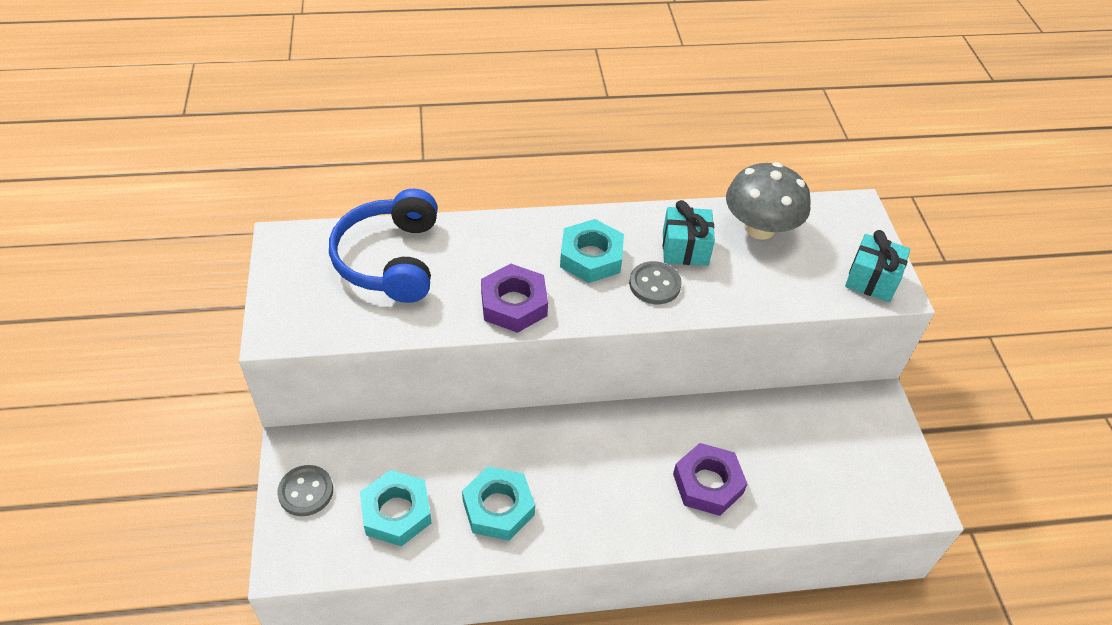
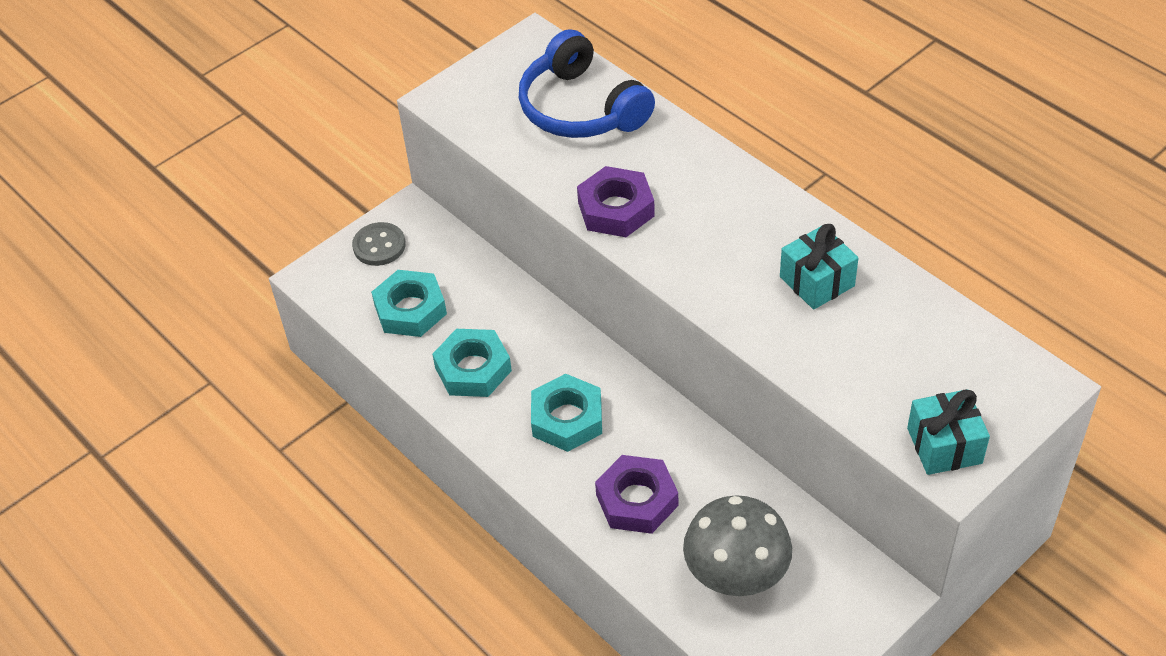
camera: 60 degrees right, 0 degrees up
(390, 259) = (581, 108): blue headphones -> blue headphones turned 90 degrees counterclockwise
(591, 257) = (728, 224): turquoise nut -> turquoise nut (567, 419)
(654, 284) = (744, 285): grey button -> none
(760, 228) = (914, 321): grey mushroom -> grey mushroom (736, 572)

